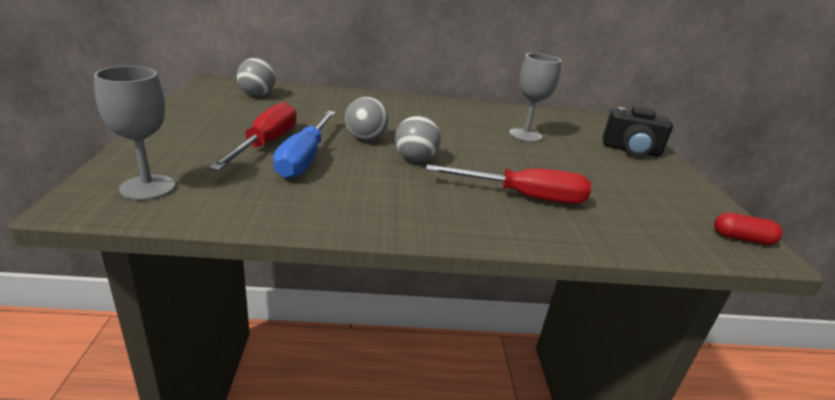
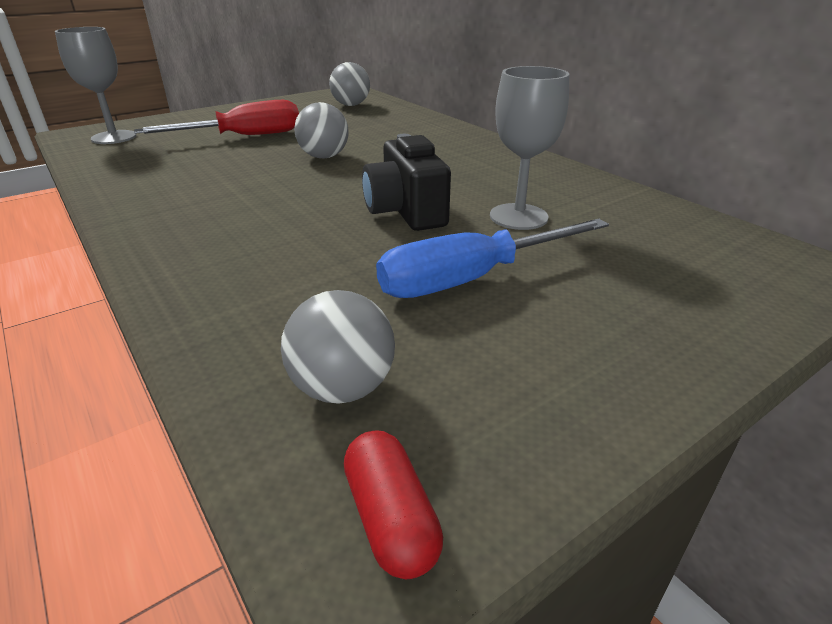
camera: 60 degrees right, 5 degrees up
(305, 158) = (233, 153): blue screwdriver -> blue screwdriver (471, 279)
(415, 159) = (306, 186): grey ball -> grey ball (342, 388)
(524, 196) = (286, 259): red screwdriver -> none
(631, 150) = (661, 309): black camera -> black camera (406, 212)

